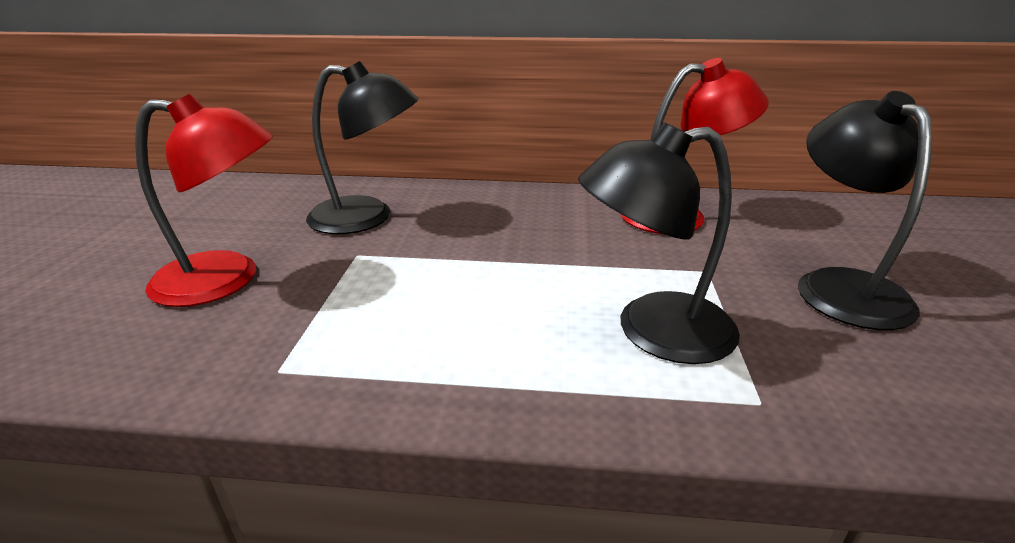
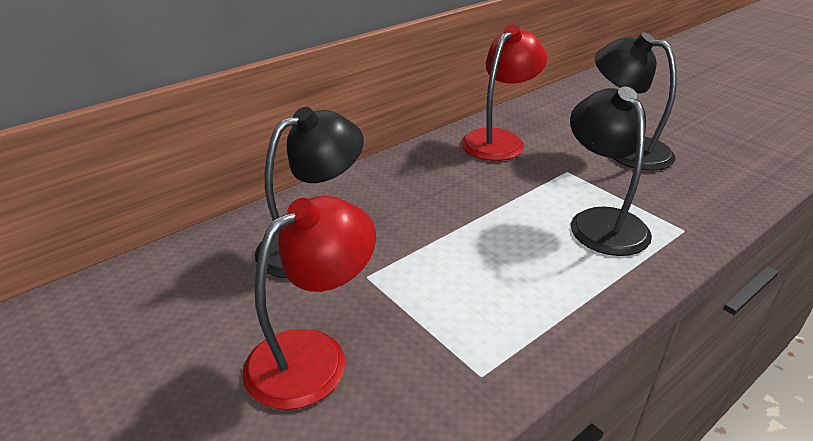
camera: 45 degrees left, 5 degrees up
(653, 331) = (601, 221): black lamp -> black lamp turned 135 degrees clockwise

